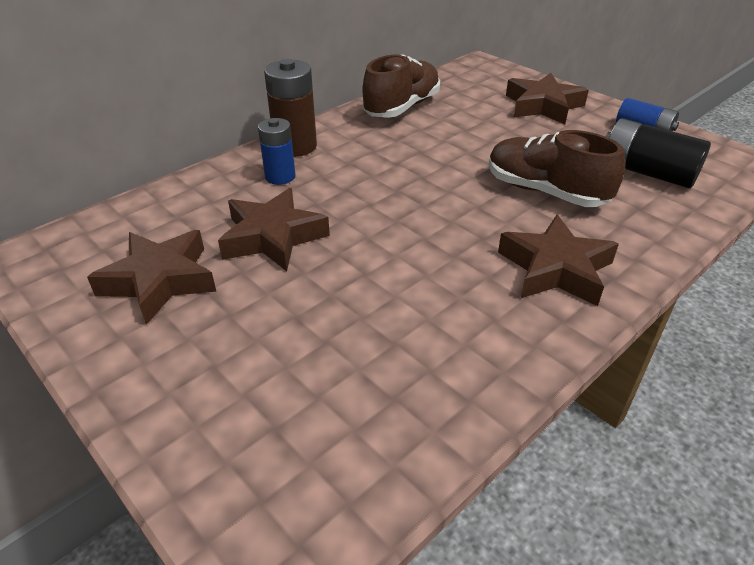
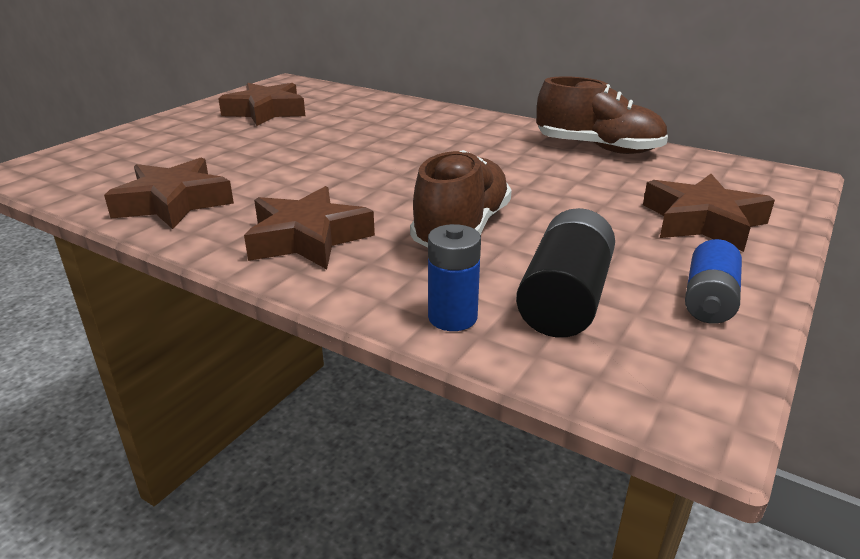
camera: 75 degrees right, 10 degrees down
(272, 237) = (326, 131): brown star -> brown star (174, 203)
(280, 177) = (416, 121): blue battery -> blue battery (452, 317)
(295, 146) = (472, 119): brown battery -> none

